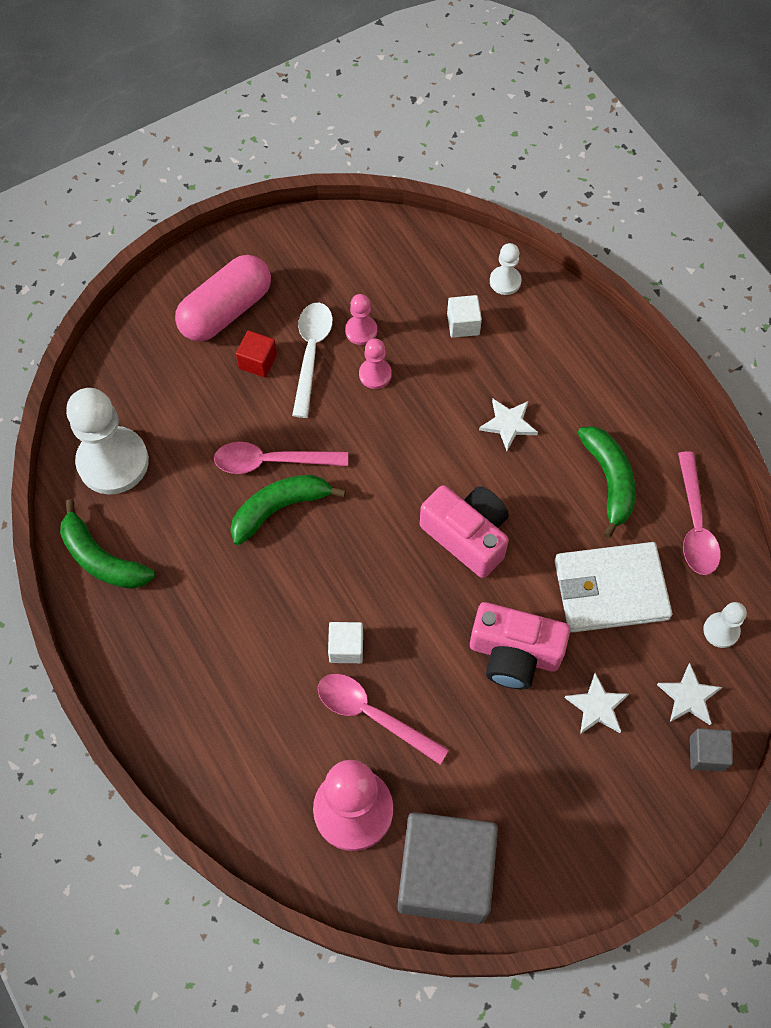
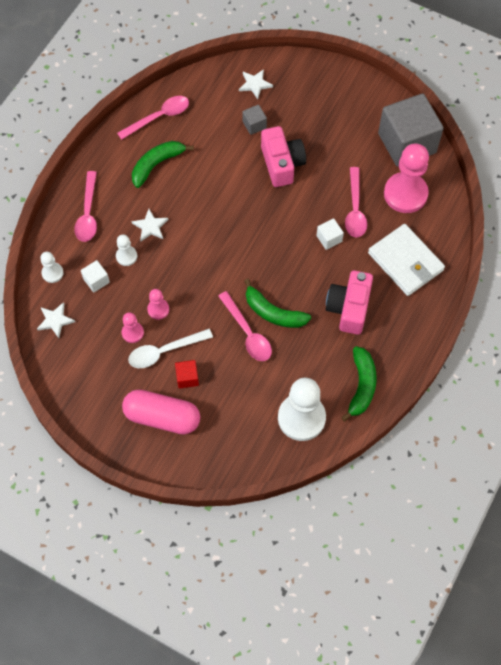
camera: 120 degrees left, 0 degrees up
(467, 536) = (231, 214): pink camera -> pink camera (349, 308)
(574, 359) = (88, 213): none -> pink spoon
(597, 707) = (285, 118): white star -> white star (55, 320)
(610, 589) = (219, 138): white wallet -> white wallet (405, 262)
(706, 753) = (278, 67): grey cube -> grey cube (254, 125)
(721, 630) = (211, 84): white pawn -> white pawn (126, 256)

